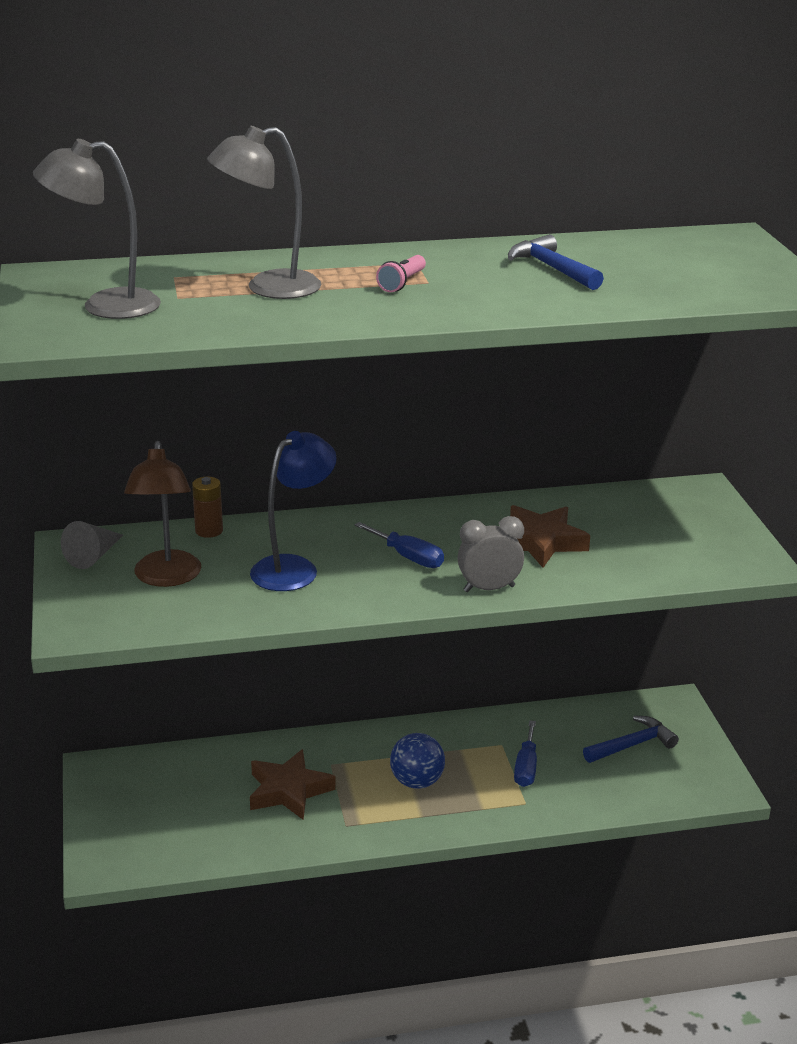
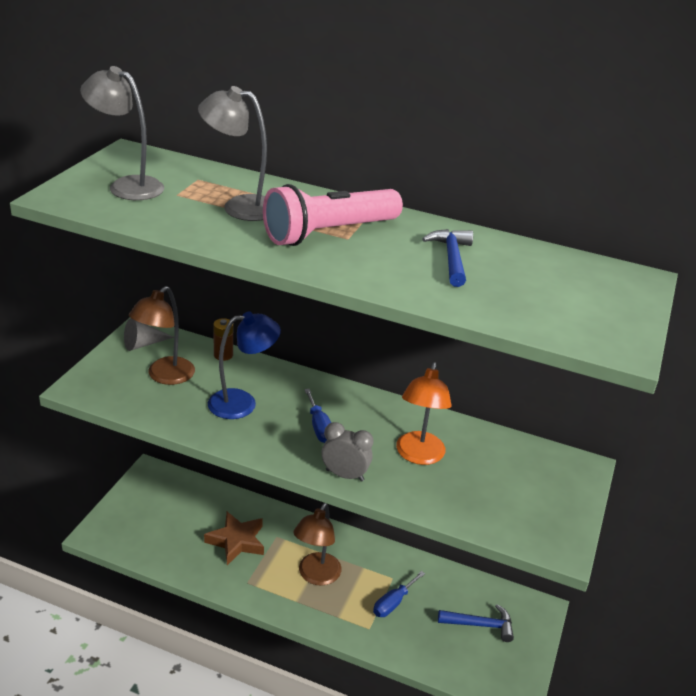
camera: 30 degrees right, 5 degrees up
(402, 283) = (329, 233): pink flashlight -> pink flashlight, size x2.47
(417, 782) = (316, 576): blue ball -> brown lamp
(540, 542) = (418, 456): brown star -> orange lamp

